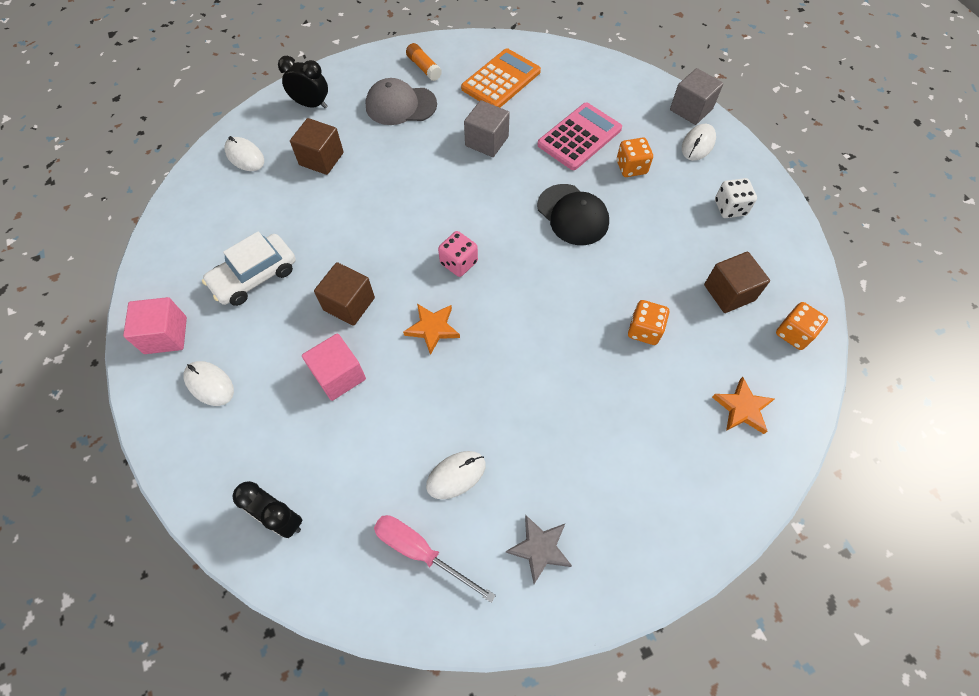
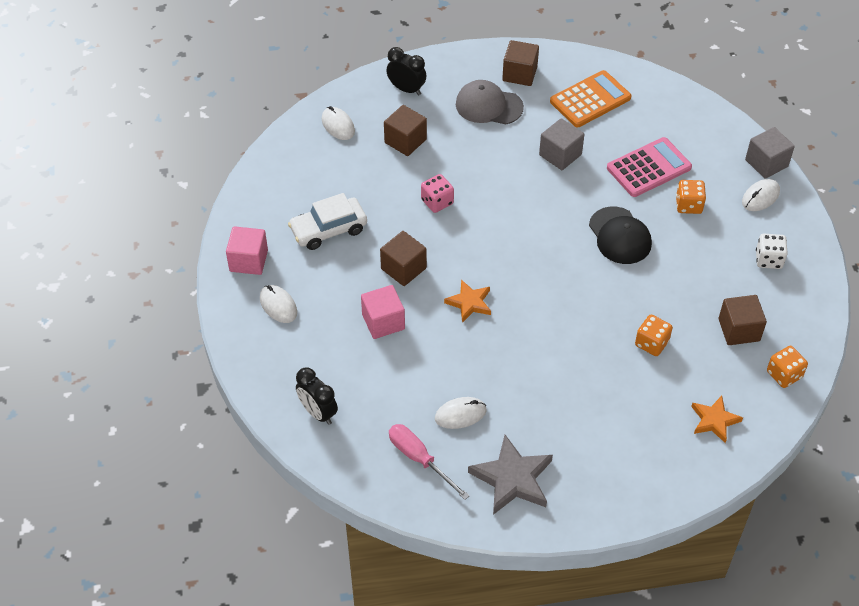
camera: 15 degrees right, 10 degrees down
(424, 68) = (519, 74): orange glue stick -> brown cube
(459, 263) = (505, 255): pink dice -> pink dice (437, 202)
(540, 548) = (512, 479): grey star -> grey star, size x1.62

